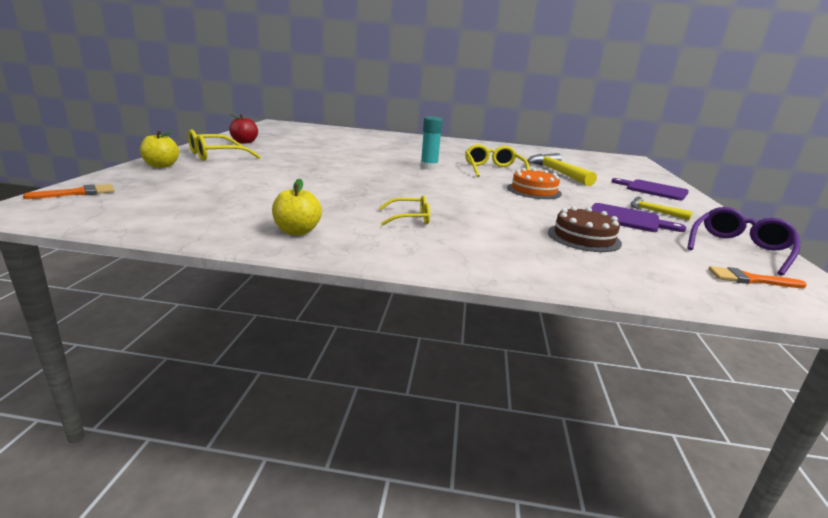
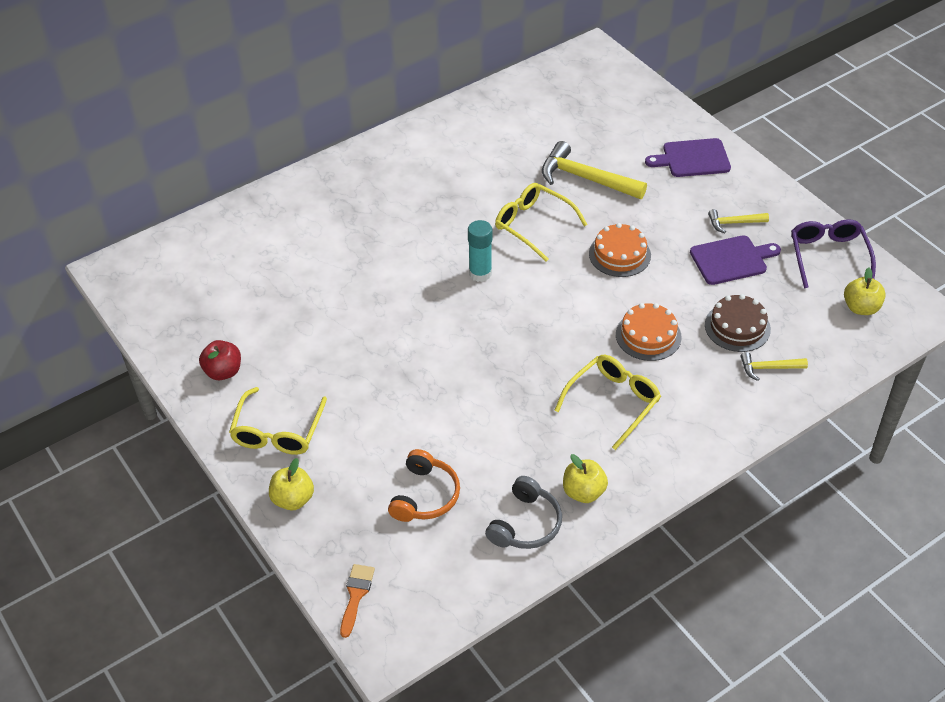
camera: 40 degrees left, 25 degrees up
(212, 190) = (425, 496): none -> orange headphones
(227, 222) = (525, 524): none -> grey headphones
(409, 218) = (612, 402): yellow glasses -> yellow glasses, size x1.60
(495, 213) = (648, 335): none -> orange cake
(583, 261) = (769, 368): none -> yellow hammer
(749, 279) = (860, 308): orange brush -> yellow apple

